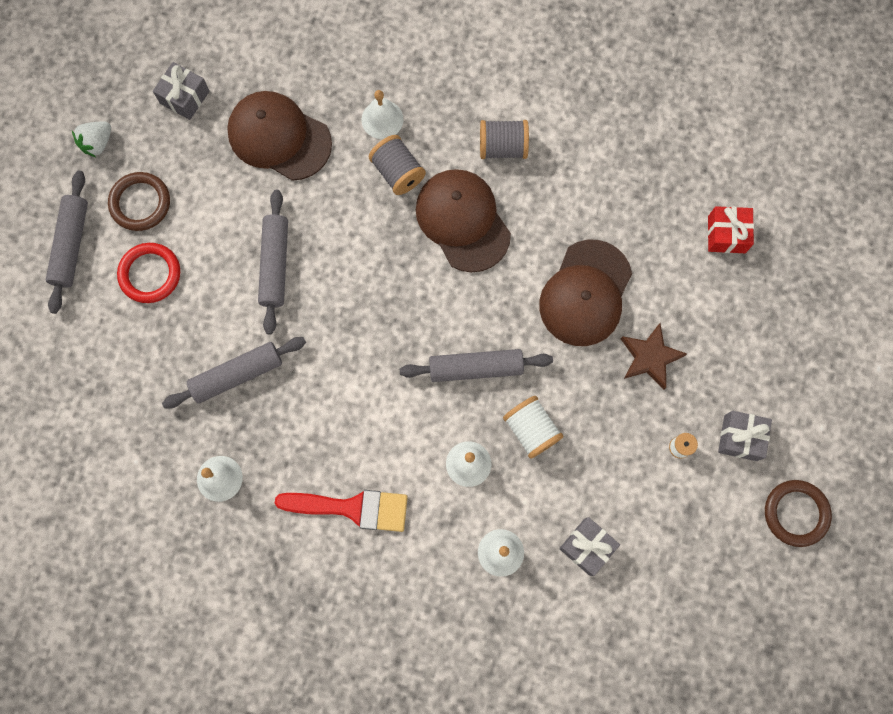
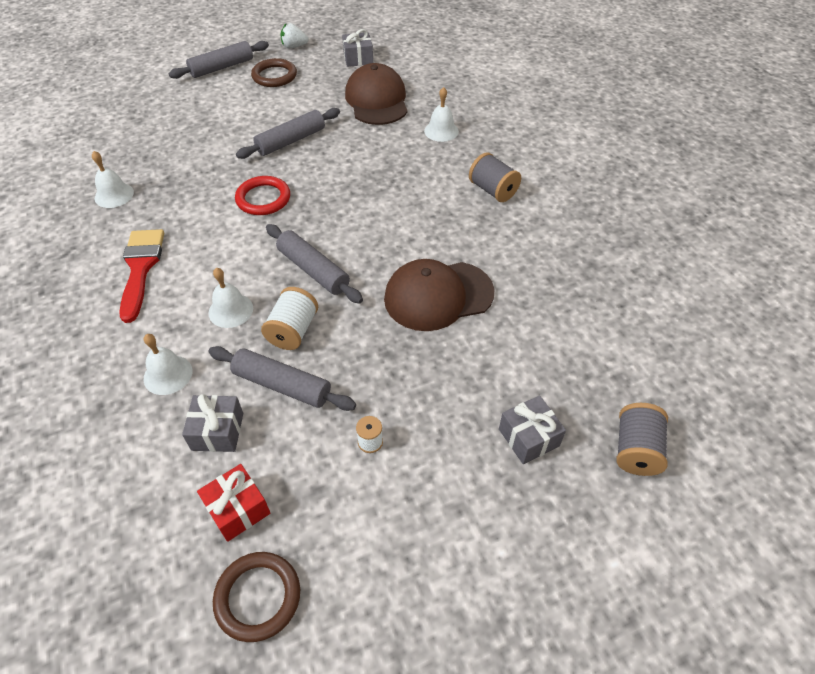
camera: 50 degrees right, 25 degrees down
(150, 274) = (232, 100): red ring -> red ring (263, 199)
(237, 375) = (197, 165): grey rolling pin -> grey rolling pin (282, 385)
(352, 508) = (141, 268): red brush -> red brush turned 150 degrees counterclockwise
(398, 172) = (414, 156): grey spool -> grey spool (635, 450)
(462, 221) = (417, 201): brown cap -> none
(650, 357) = (429, 368): brown star -> none
(726, 234) = (589, 352): red gift -> red gift (238, 509)
(740, 438) = (423, 485): grey gift -> grey gift (528, 437)
(796, 513) = (392, 590): brown ring -> brown ring (258, 597)

